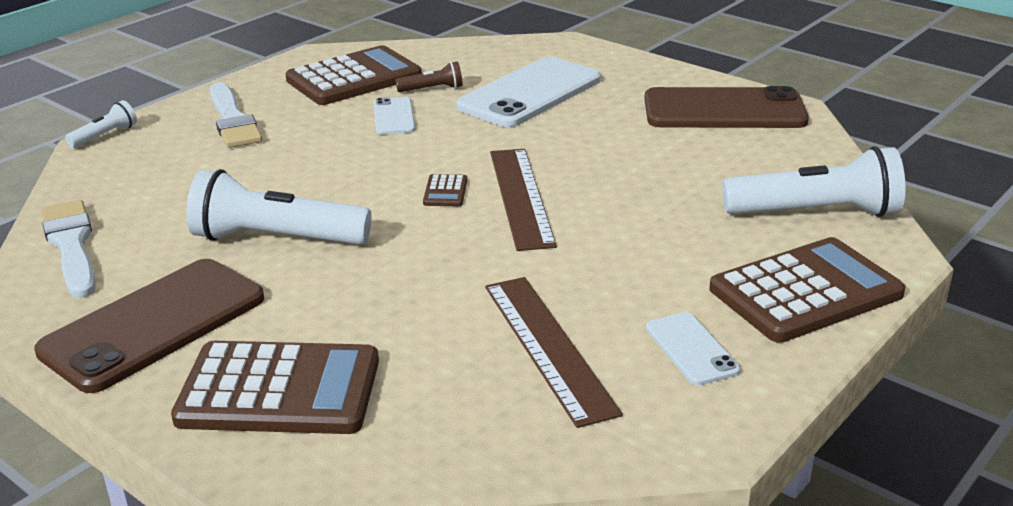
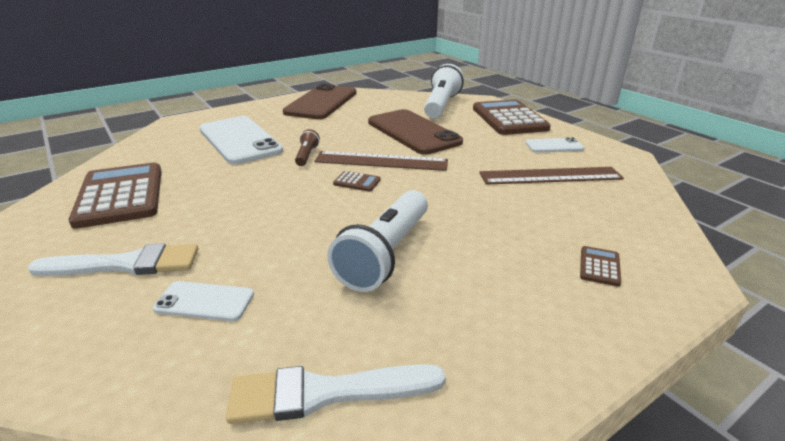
camera: 75 degrees left, 0 degrees up
(105, 136) = (46, 366): white flashlight -> none
(154, 324) = (505, 327): brown phone -> brown phone (413, 132)
(279, 390) = (599, 266): brown calculator -> brown calculator, size x0.41
(394, 116) = (219, 187): white phone -> white phone (204, 301)
(432, 89) = (189, 168): brown flashlight -> brown flashlight (306, 155)

